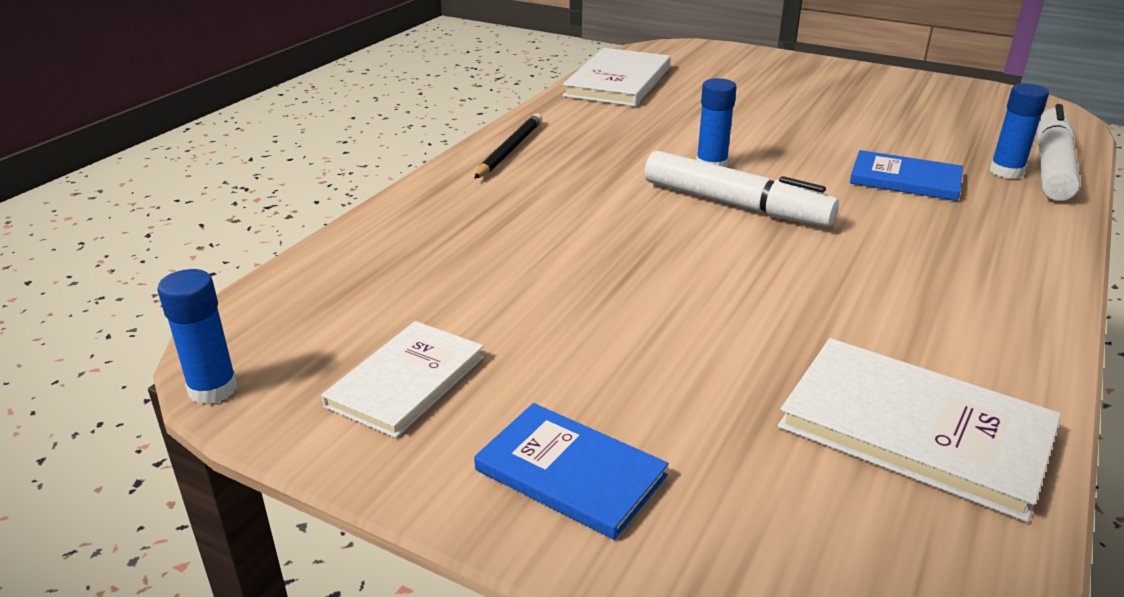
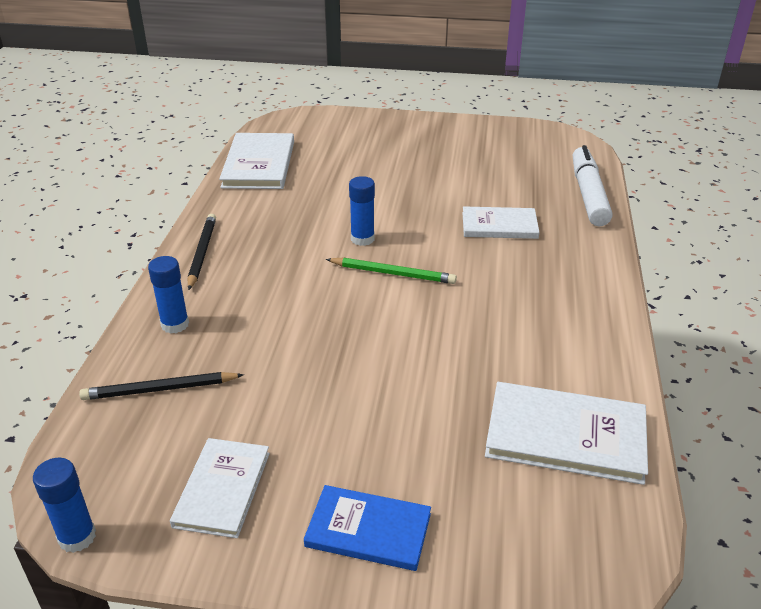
camera: 20 degrees left, 5 degrees up
(391, 266) = (160, 389): none -> black pencil
(735, 205) = (393, 273): white marker -> green pencil
(905, 179) = (499, 225): blue book -> white book
(1006, 172) = (562, 205): blue glue stick -> blue glue stick (175, 324)

